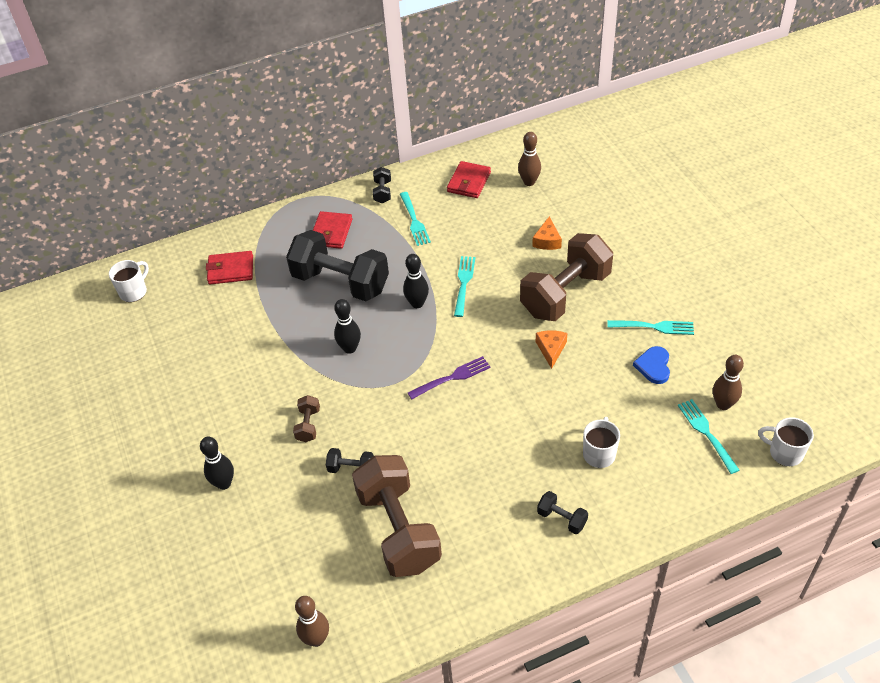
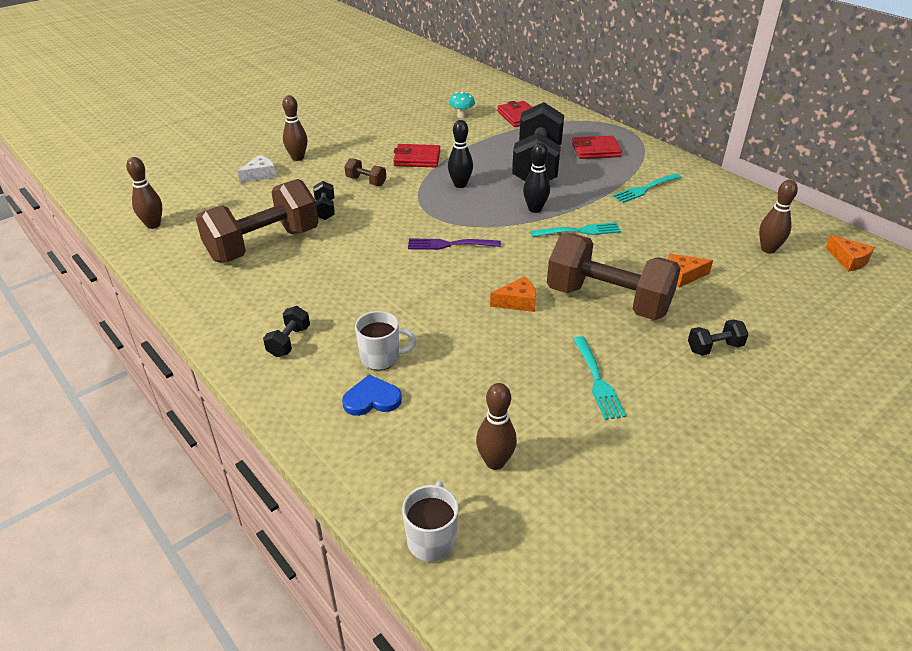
camera: 70 degrees right, 10 degrees down
(134, 292) = (472, 87): white mug -> none
(202, 316) = (462, 116): none -> turquoise mushroom
(224, 483) = (298, 158): black bowling pin -> brown bowling pin
(248, 524) = (260, 175): none -> white cheese
(308, 425) = (366, 181): brown dumbbell -> brown dumbbell turned 45 degrees clockwise
(382, 192) = (670, 165): black dumbbell -> black dumbbell (714, 348)
(452, 377) = (449, 244): purple fork -> purple fork turned 135 degrees clockwise
(469, 182) = (730, 210): red wallet -> red wallet (417, 159)
(556, 147) = (848, 260): none -> orange cheese
(653, 366) = (531, 387): blue heart -> blue heart (372, 399)
(706, 433) = (440, 449): turquoise fork -> none

